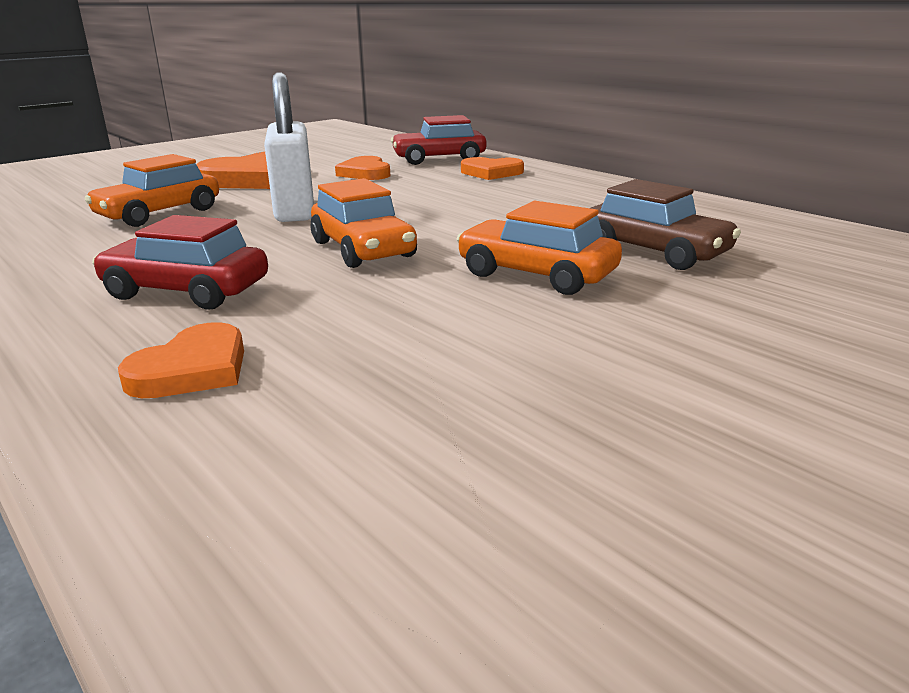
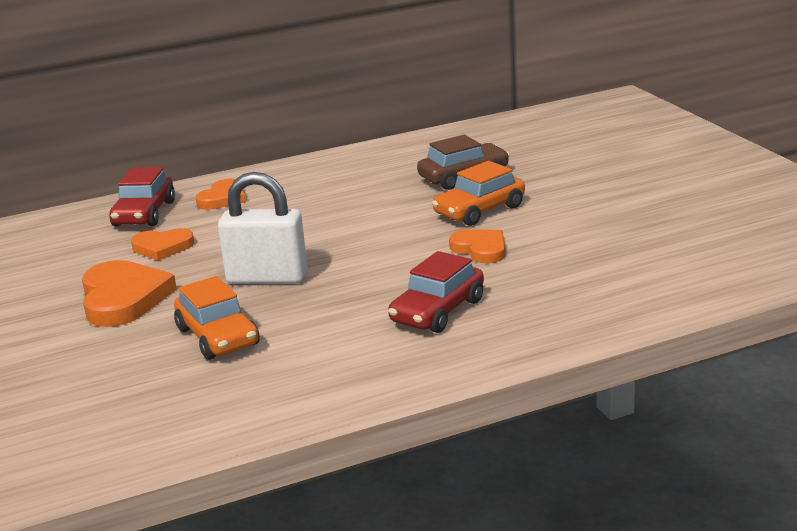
camera: 70 degrees left, 0 degrees up
(192, 369) = (561, 302): orange heart -> orange heart (480, 249)
(363, 249) = (394, 255): orange car -> none

